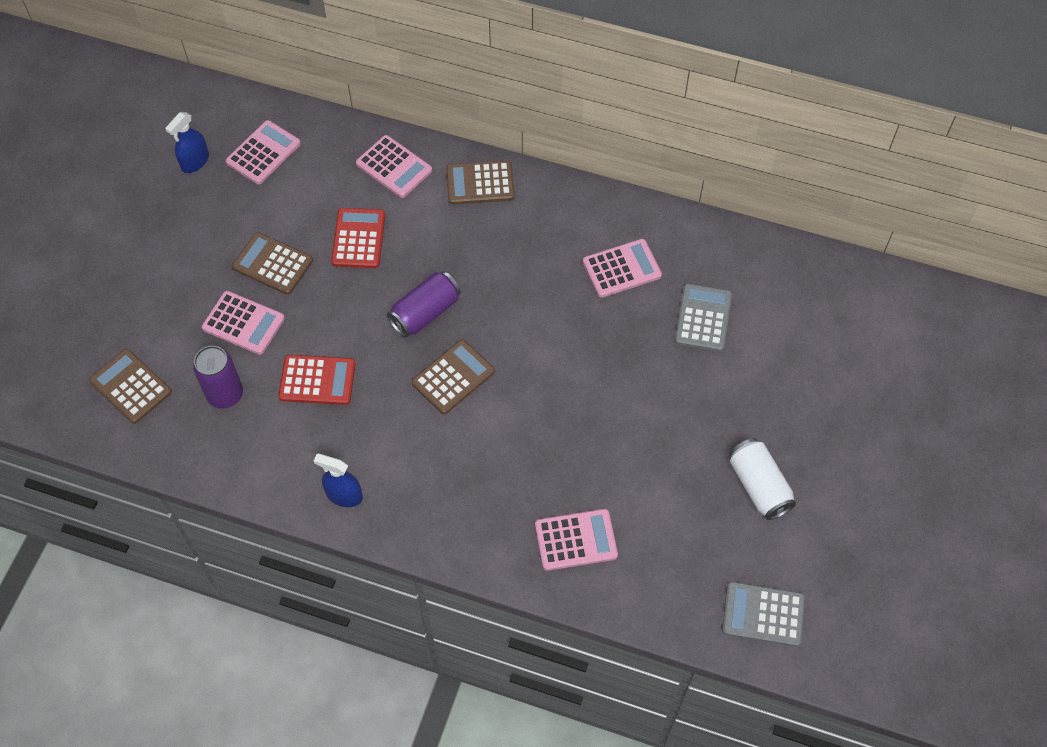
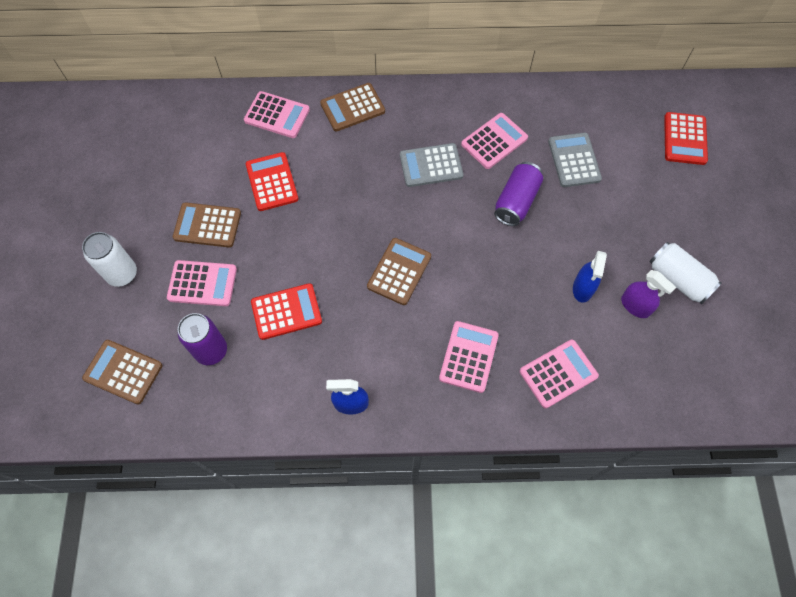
camera: 20 degrees left, 5 degrees up
(167, 287) = (122, 274): none -> white can
(195, 161) = (105, 160): blue spray bottle -> blue spray bottle (583, 288)
(263, 153) = (162, 136): pink calculator -> pink calculator (468, 357)
(425, 313) = (353, 225): purple can -> purple can (516, 201)
(695, 498) = (635, 306): none -> purple spray bottle
(763, 614) = (731, 382): grey calculator -> grey calculator (431, 165)
(846, 334) = (685, 139): none -> red calculator

